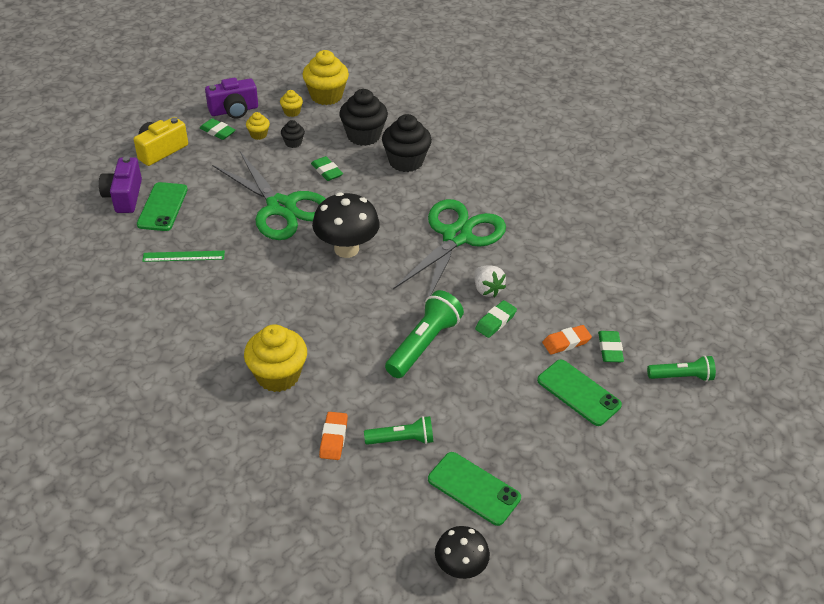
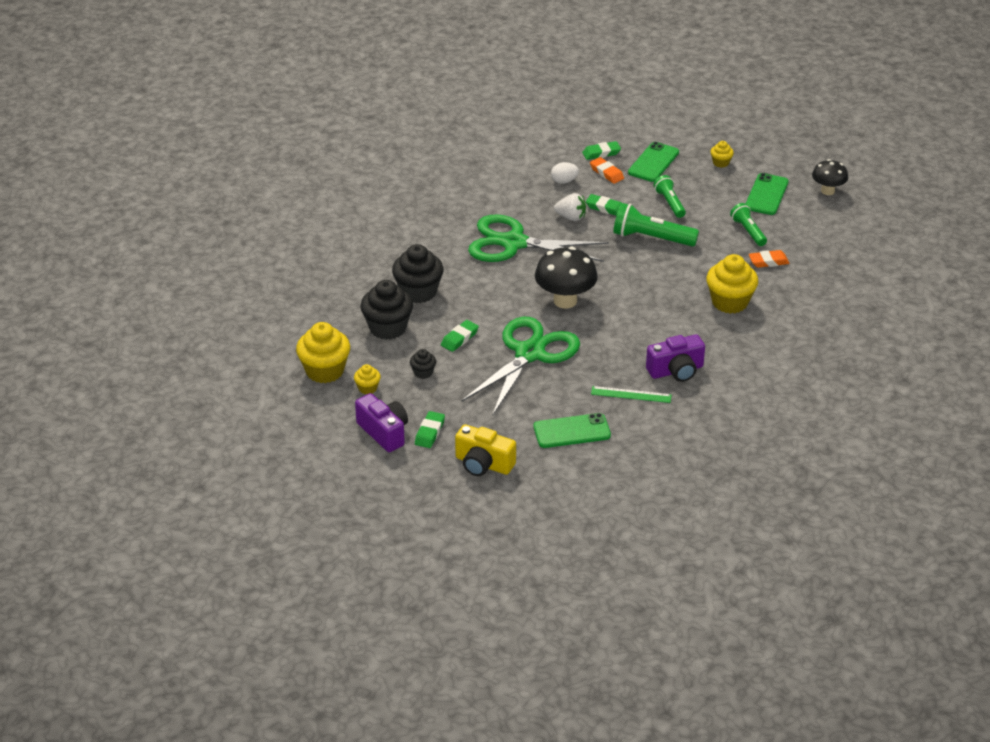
camera: 105 degrees left, 5 degrees down
(124, 196) = (570, 464): purple camera -> purple camera (676, 371)
(183, 256) = (631, 394): green ruler -> green ruler turned 60 degrees counterclockwise
(258, 135) = (420, 401): yellow cupcake -> yellow cupcake (721, 163)
(487, 289) = (571, 217): white strawberry -> white strawberry turned 60 degrees clockwise
(558, 302) = (564, 181): none -> white egg
(681, 376) = (609, 122): green flashlight -> green flashlight (669, 203)

